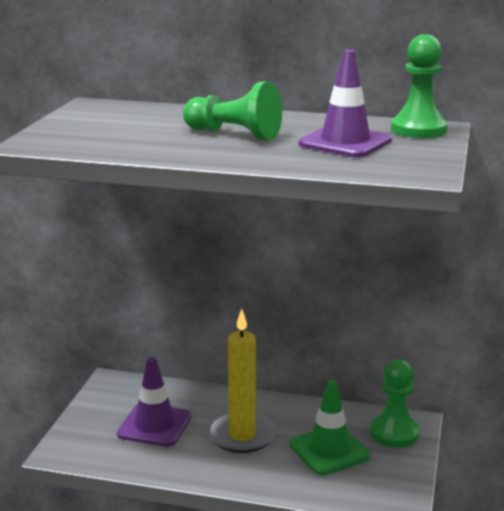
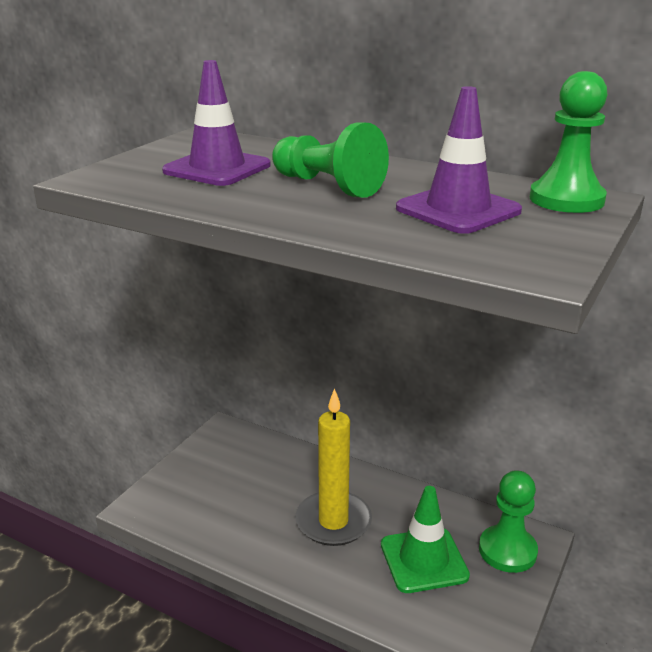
camera: 15 degrees right, 5 degrees up
(154, 425) = (246, 491): purple traffic cone -> purple traffic cone (217, 168)

